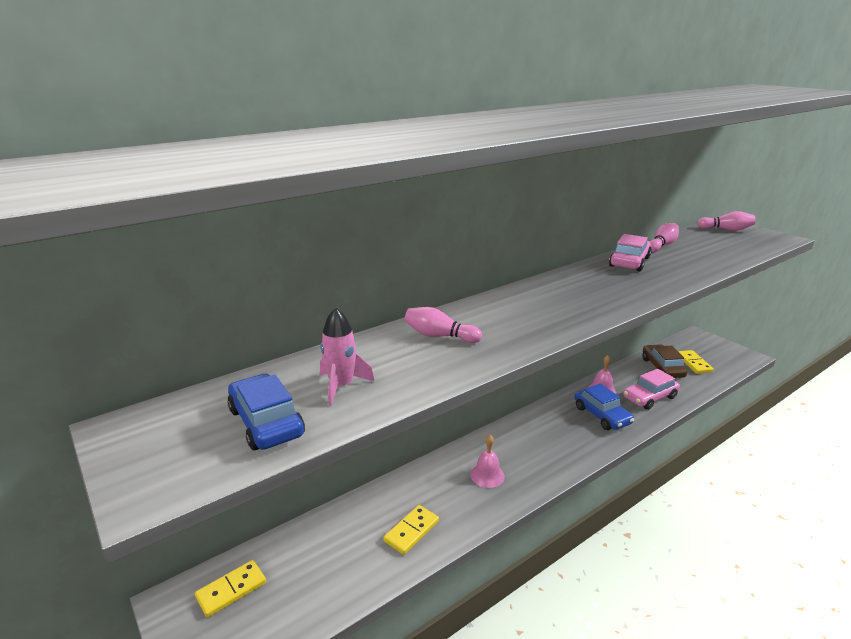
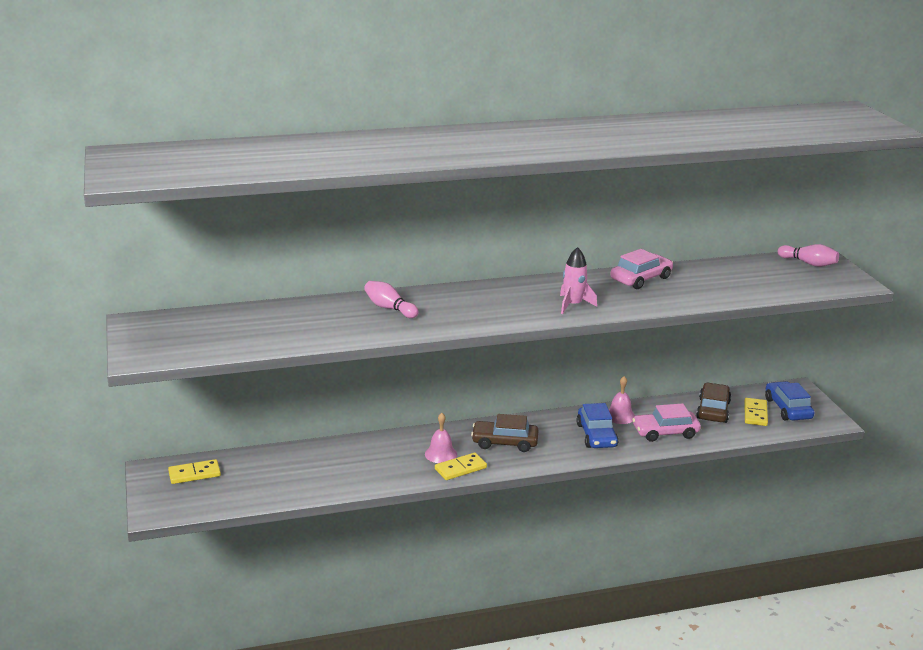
camera: 20 degrees right, 0 degrees up
(266, 422) = (224, 337): blue car -> blue car (787, 408)
(341, 386) = (288, 327): pink rocket -> pink rocket (573, 305)
(411, 531) = (347, 474): yellow domino -> yellow domino (460, 468)
(534, 444) = (504, 442): none -> brown car
(662, 245) = (703, 268): pink bowling pin -> none

